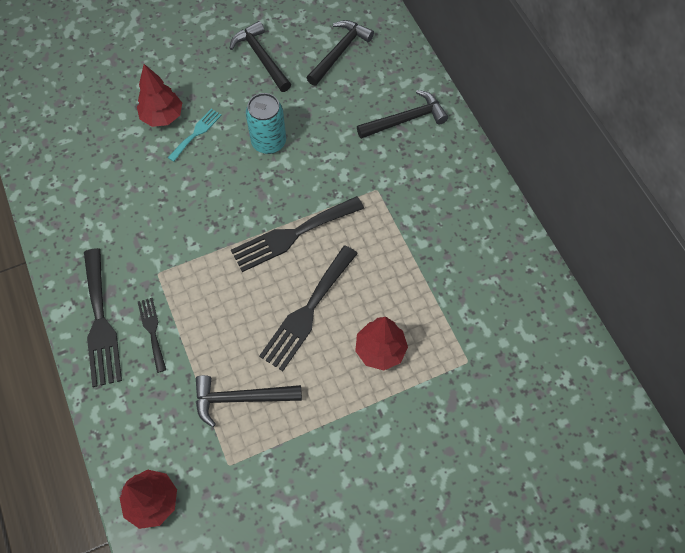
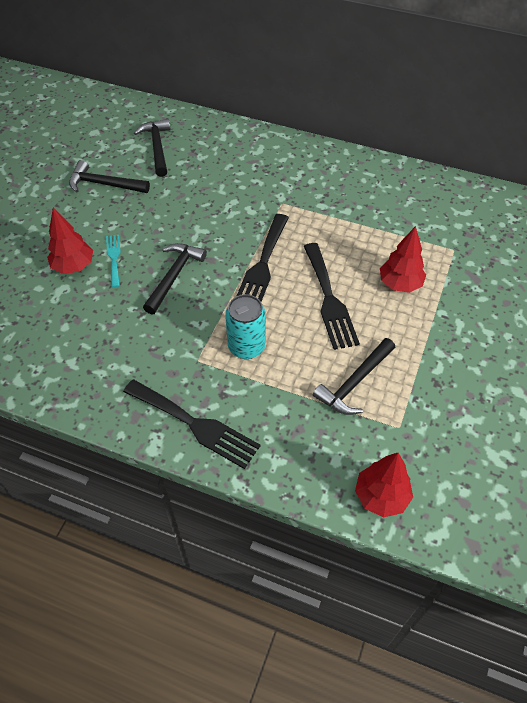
camera: 45 degrees left, 10 degrees down
(152, 331) = (241, 397): black fork -> none
(269, 142) = (175, 227): turquoise can -> turquoise can (246, 347)
(406, 119) = (249, 155): black hammer -> black hammer (174, 276)

